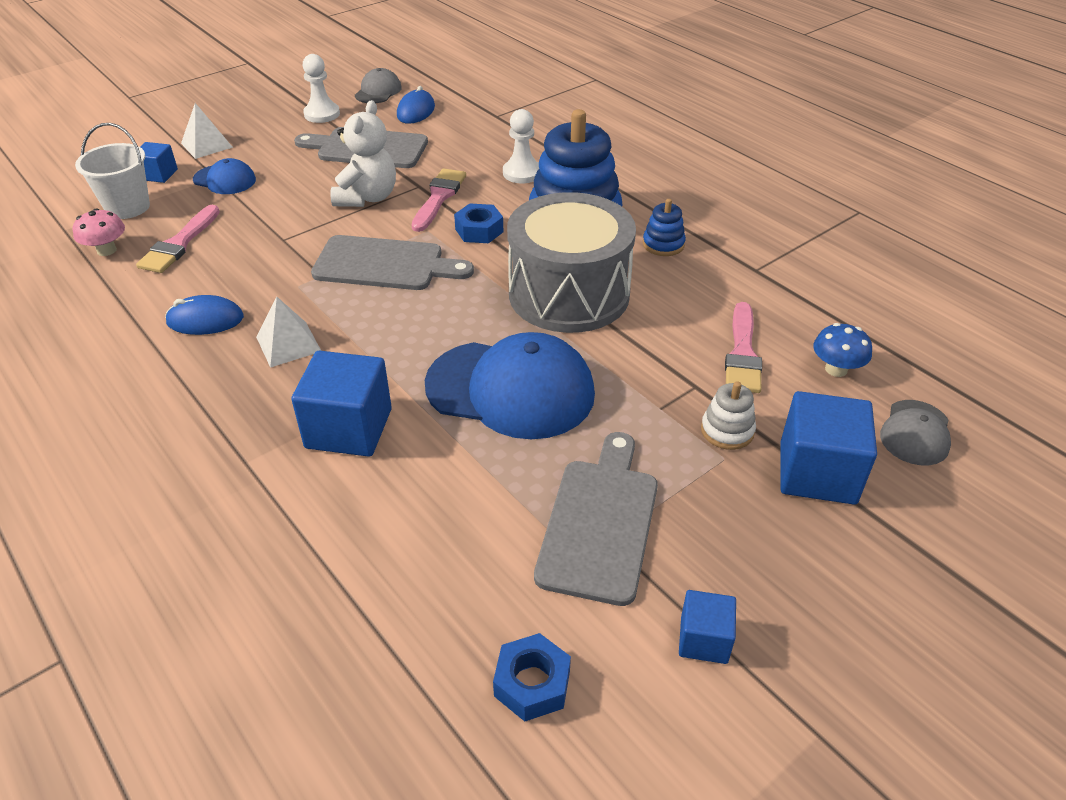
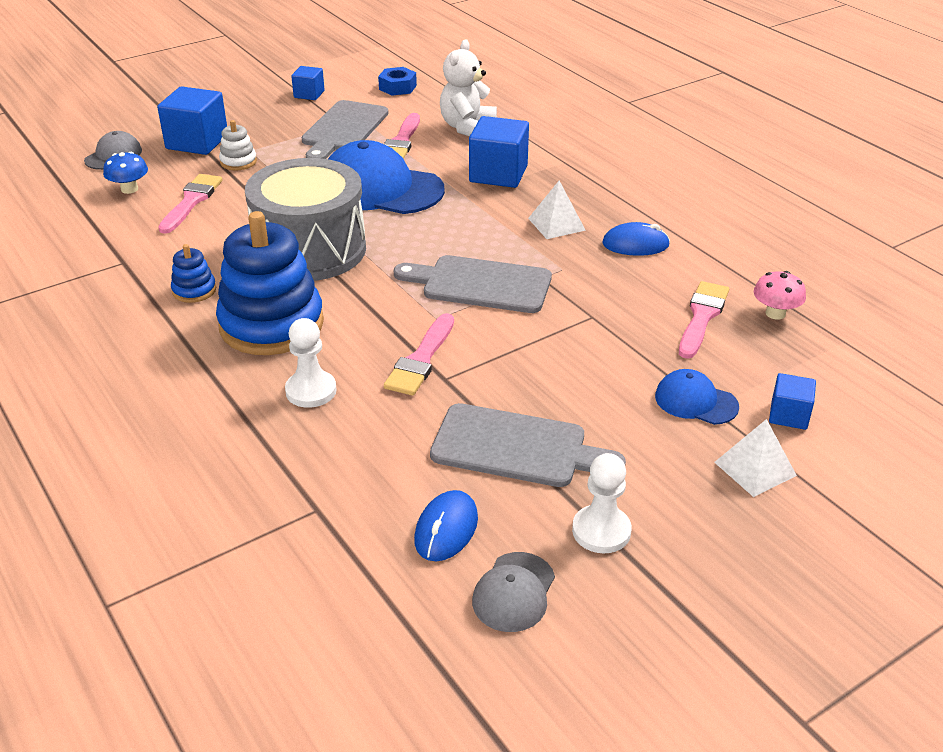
camera: 175 degrees left, 5 degrees down
(127, 207) = (793, 366): white bucket -> none
(367, 198) = (507, 364): white teddy bear -> white teddy bear (467, 128)
(479, 230) = (380, 315): blue nut -> none
(497, 495) = (401, 141): none -> pink brush

